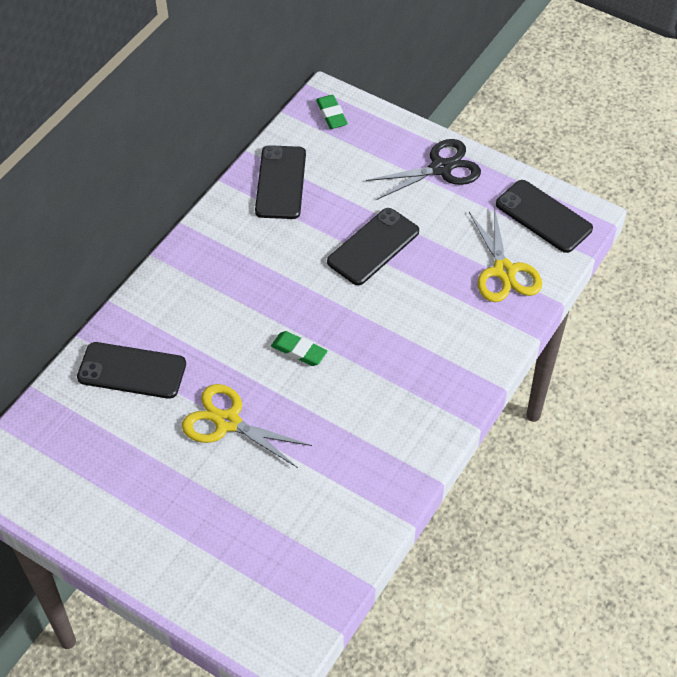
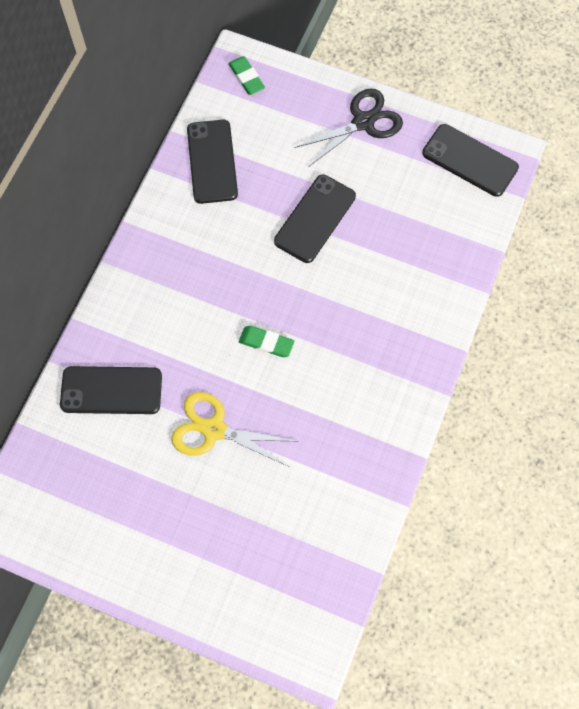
camera: 10 degrees left, 15 degrees up
(504, 271) = (443, 226): yellow scissors -> none

